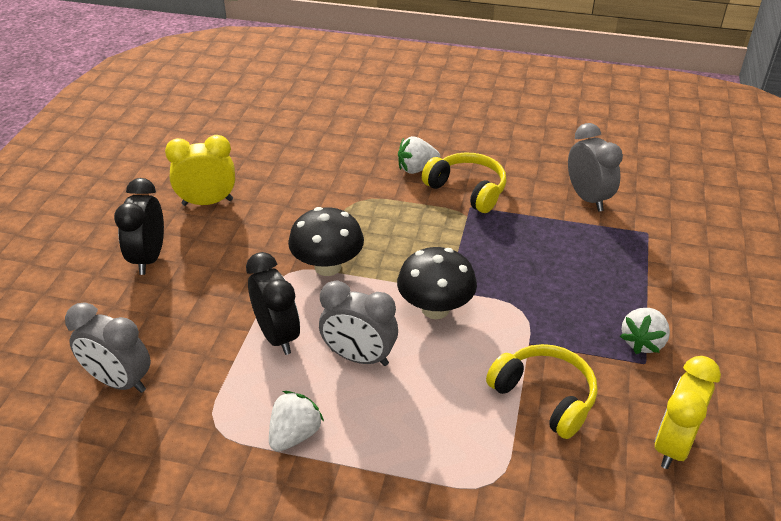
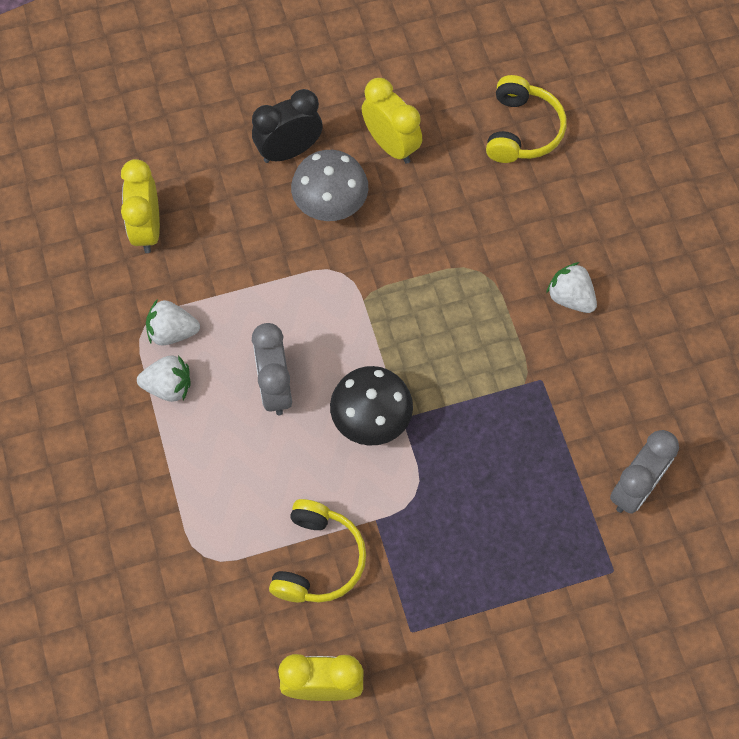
camera: 60 degrees right, 25 degrees up
(119, 381) = (147, 229): grey clock -> yellow clock
(223, 254) = (330, 205): none -> grey mushroom
(277, 336) = (261, 311): black clock -> none
(328, 267) = (369, 300): black mushroom -> none
(467, 190) = (568, 364): yellow headphones -> yellow headphones (522, 130)
(642, 342) = (437, 620): white strawberry -> white strawberry (172, 332)

